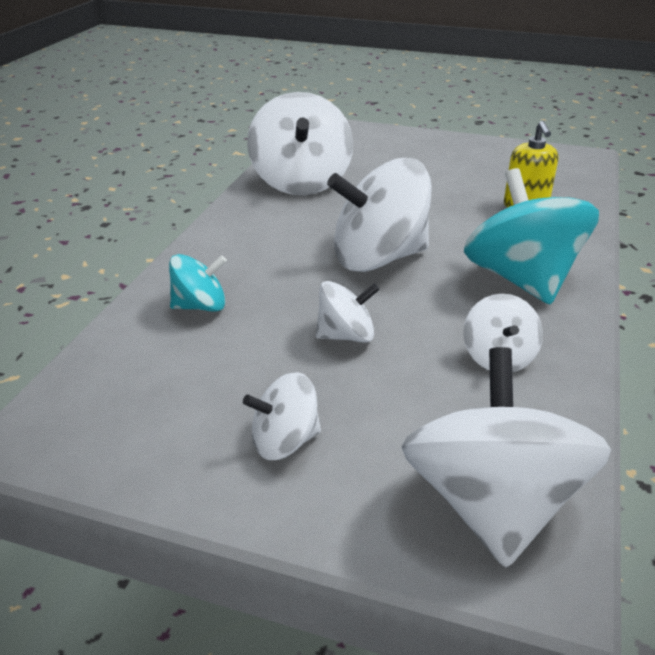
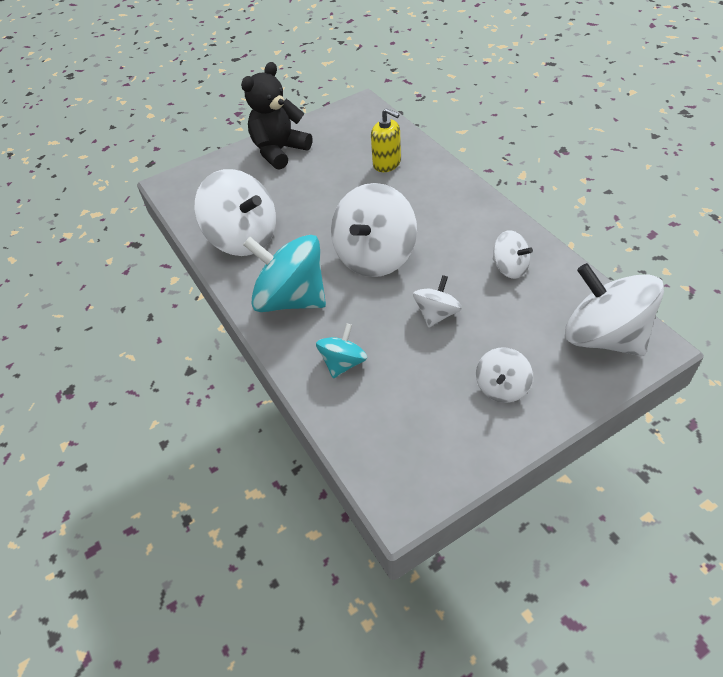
camera: 45 degrees left, 15 degrees up
(441, 148) = (279, 151): none -> black teddy bear
(522, 279) = (455, 215): turquoise spinning top -> turquoise spinning top (291, 299)

